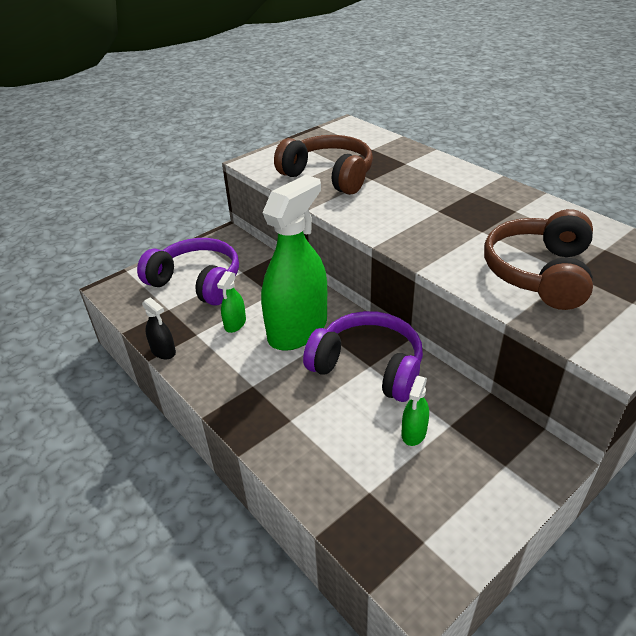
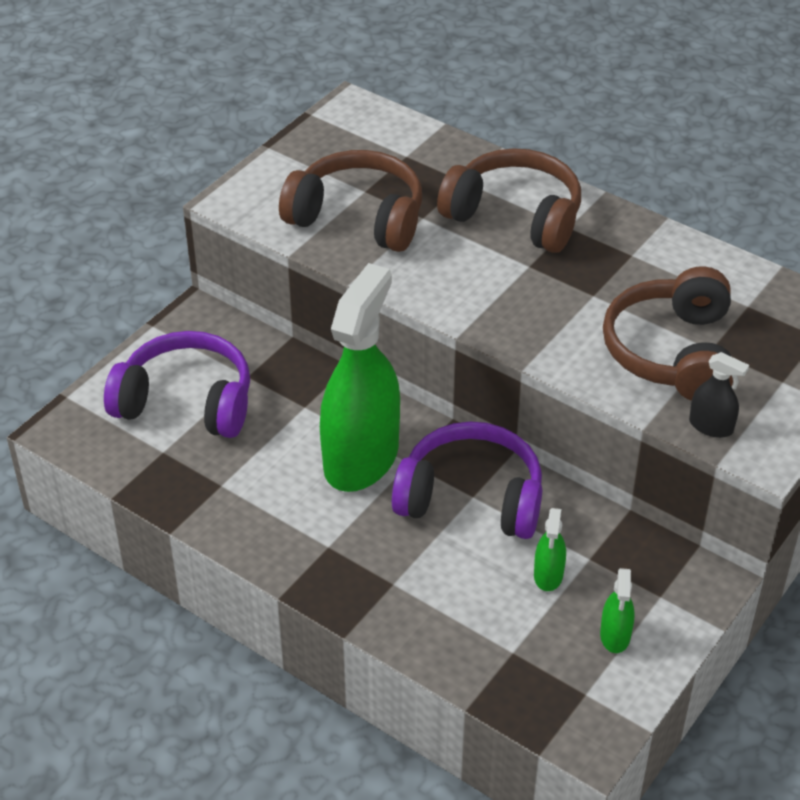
camera: 15 degrees left, 5 degrees up
(163, 351) = (186, 517): black spray bottle -> black spray bottle (711, 426)
(235, 324) = (270, 461): green spray bottle -> green spray bottle (615, 635)
(435, 183) = (515, 216): none -> brown headphones

